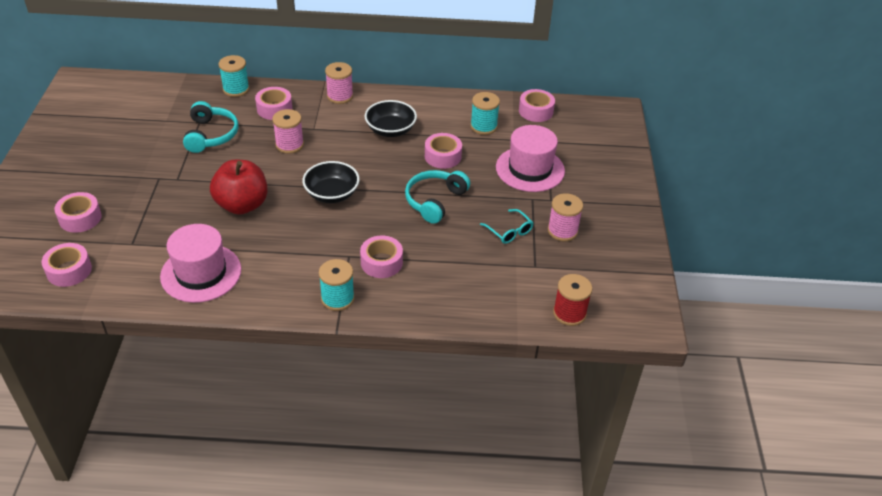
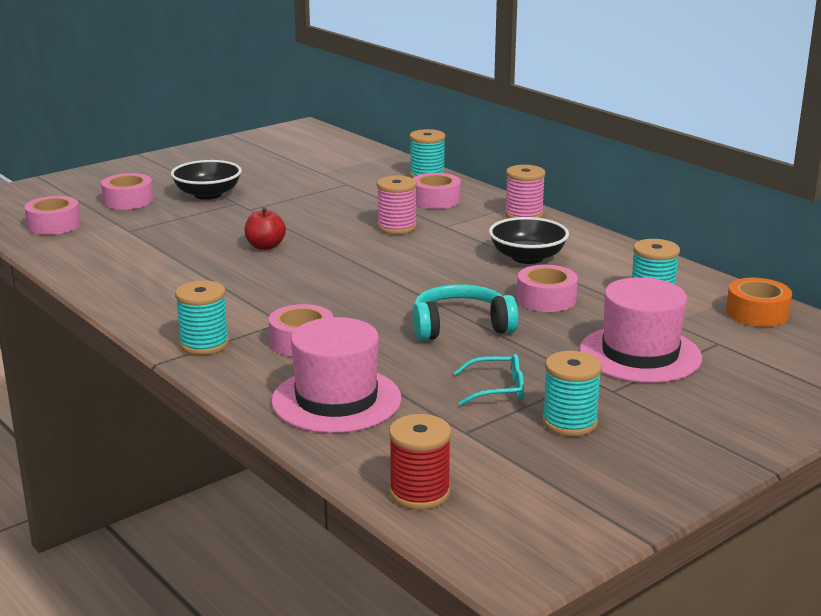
camera: 50 degrees right, 20 degrees down
(201, 273) = (136, 271): pink hat -> pink hat (336, 400)
(211, 135) = (339, 195): turquoise headphones -> none
(242, 205) = (265, 246): red apple -> red apple, size x0.55
(332, 194) = (362, 274): black bowl -> black bowl (208, 194)
(509, 231) = (497, 389): turquoise glasses -> turquoise glasses turned 105 degrees counterclockwise
(536, 111) = (757, 313): pink tape -> orange tape
(562, 231) = (569, 422): pink spool -> turquoise spool

